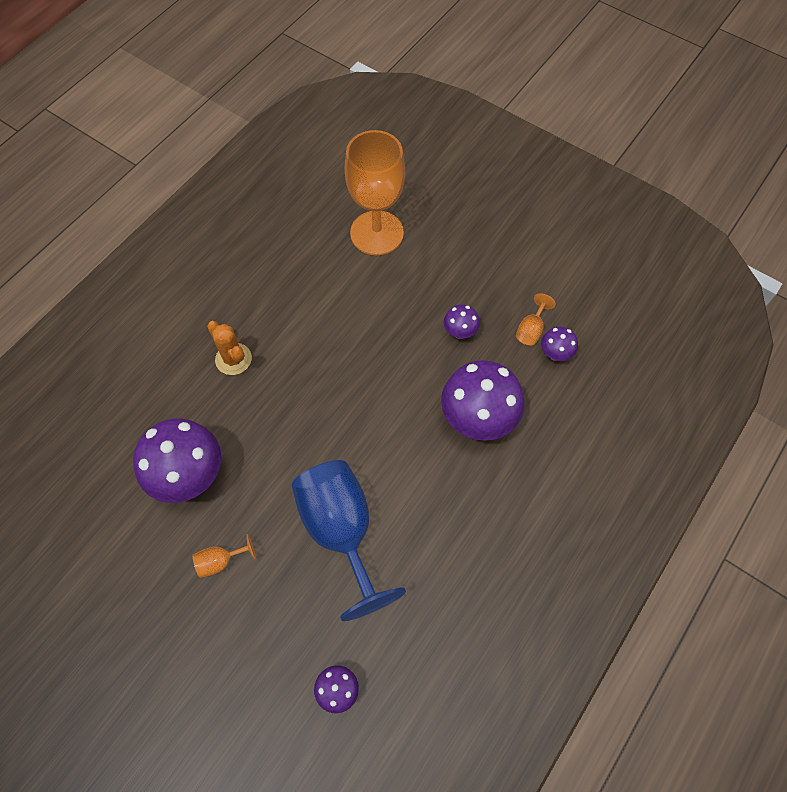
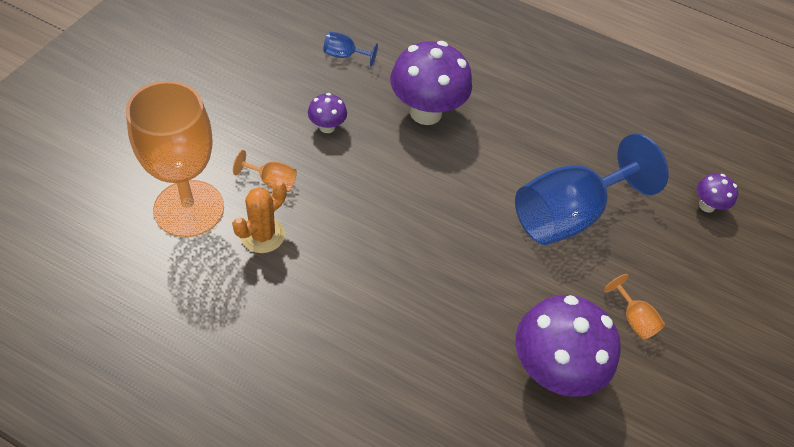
camera: 105 degrees left, 10 degrees down
(233, 359) = (390, 347): orange cactus -> orange cactus (262, 235)
(531, 330) = (318, 72): orange goblet -> orange goblet (271, 181)
(555, 354) = (344, 55): purple mushroom -> blue goblet

